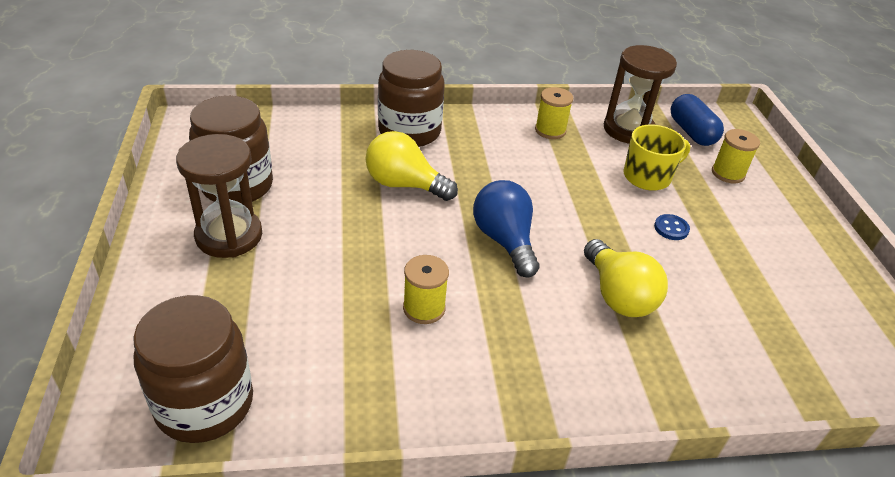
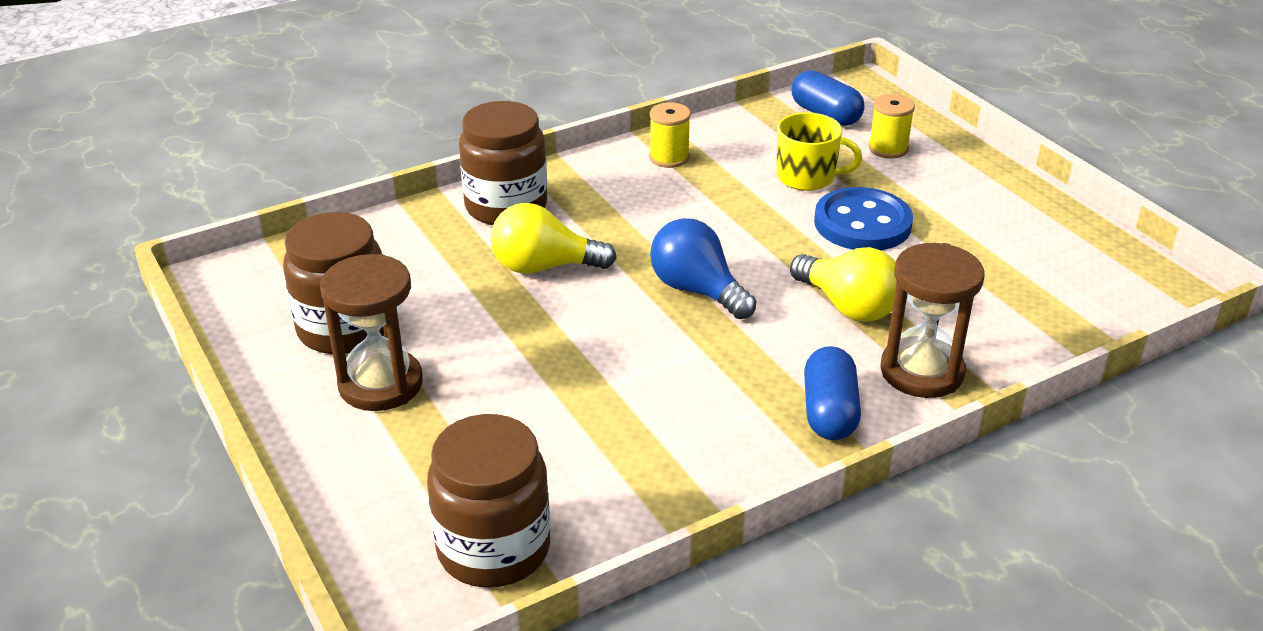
camera: 20 degrees left, 5 degrees down
(424, 308) = (658, 384): yellow spool -> none
(546, 386) = (829, 412): none -> blue capsule
(628, 130) = (755, 131): brown hourglass -> brown hourglass (921, 372)
(648, 177) = (807, 177): yellow mug -> yellow mug turned 60 degrees clockwise
(671, 228) = (862, 223): blue button -> blue button, size x2.40

